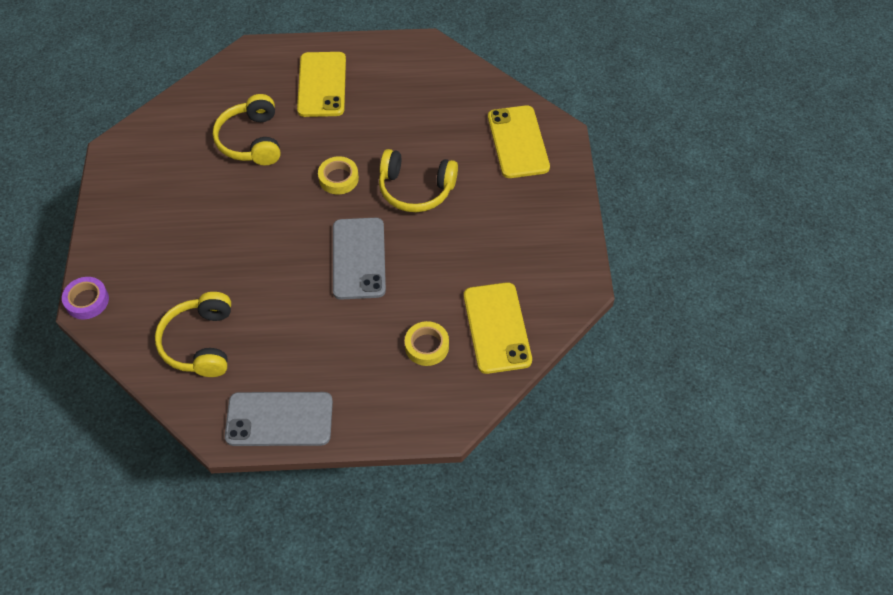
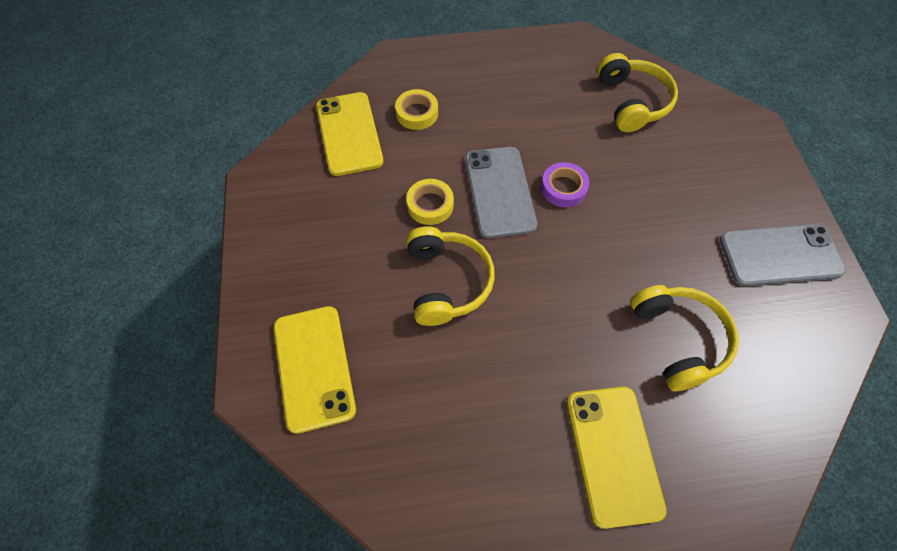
camera: 175 degrees right, 5 degrees up
(87, 301) = (761, 130): purple tape -> purple tape (563, 188)
(279, 419) = (538, 51): grey phone -> grey phone (780, 255)
(338, 178) = (546, 290): yellow tape -> yellow tape (430, 205)
(415, 189) = (447, 282): yellow headphones -> yellow headphones turned 75 degrees clockwise

